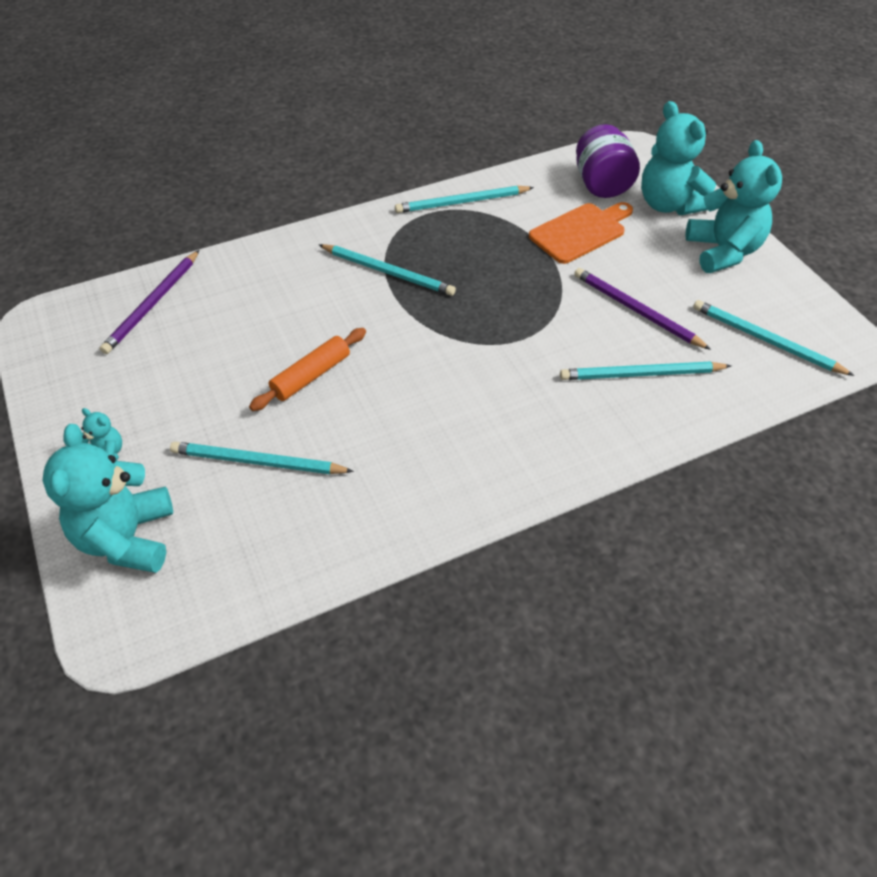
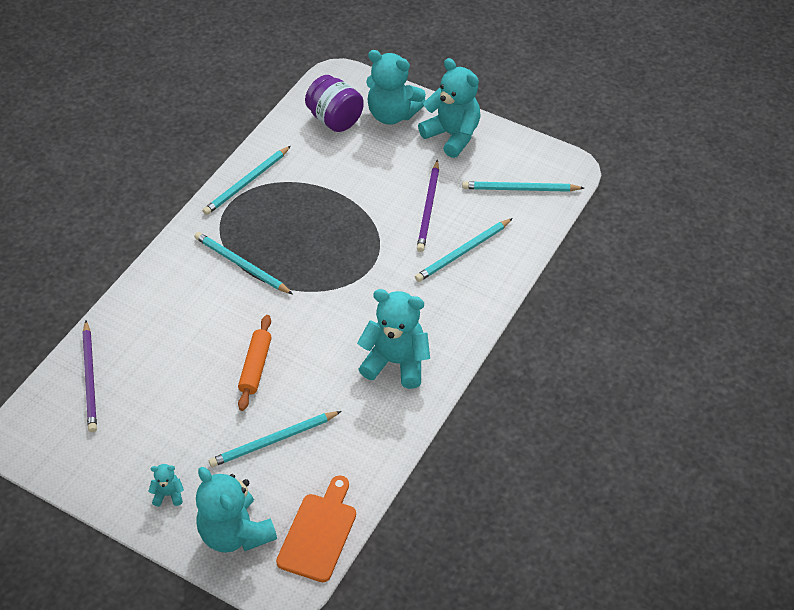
camera: 35 degrees left, 0 degrees up
(388, 272) = (241, 265): turquoise pencil -> turquoise pencil turned 135 degrees counterclockwise
(463, 453) = (396, 362): none -> turquoise teddy bear
(580, 232) = (349, 166): orange cutting board -> orange cutting board (319, 533)
(636, 310) = (428, 208): purple pencil -> purple pencil turned 90 degrees counterclockwise

